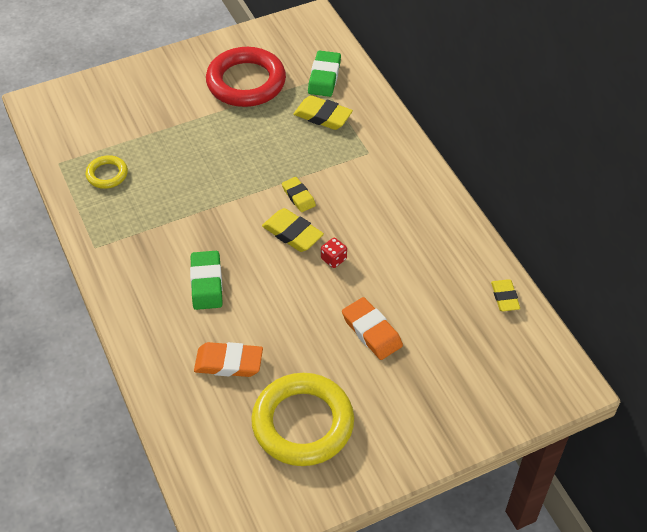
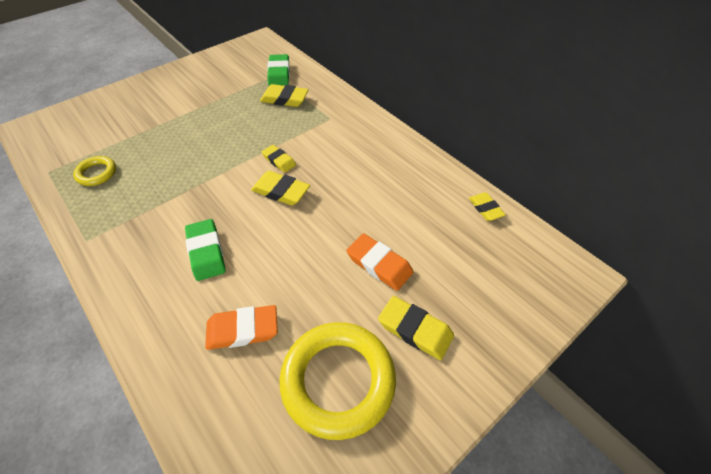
camera: 15 degrees left, 0 degrees up
(246, 82) = (216, 86): red ring -> none
(333, 259) = (324, 206): red dice -> none
(385, 398) = (415, 330): none -> yellow eraser

